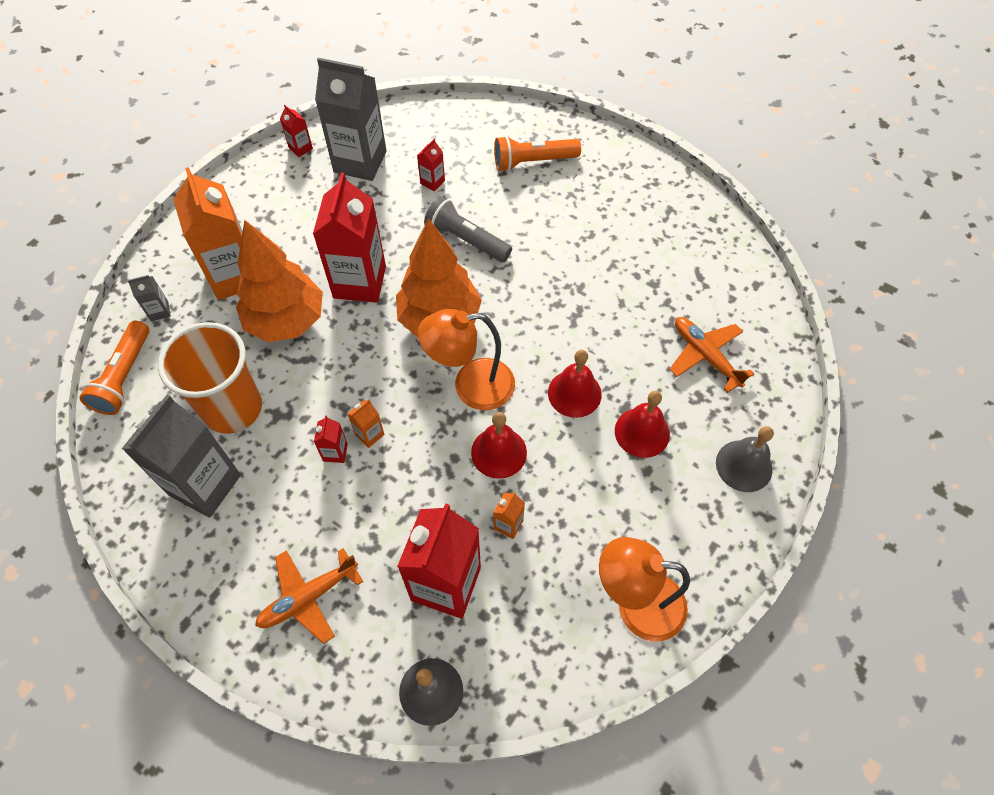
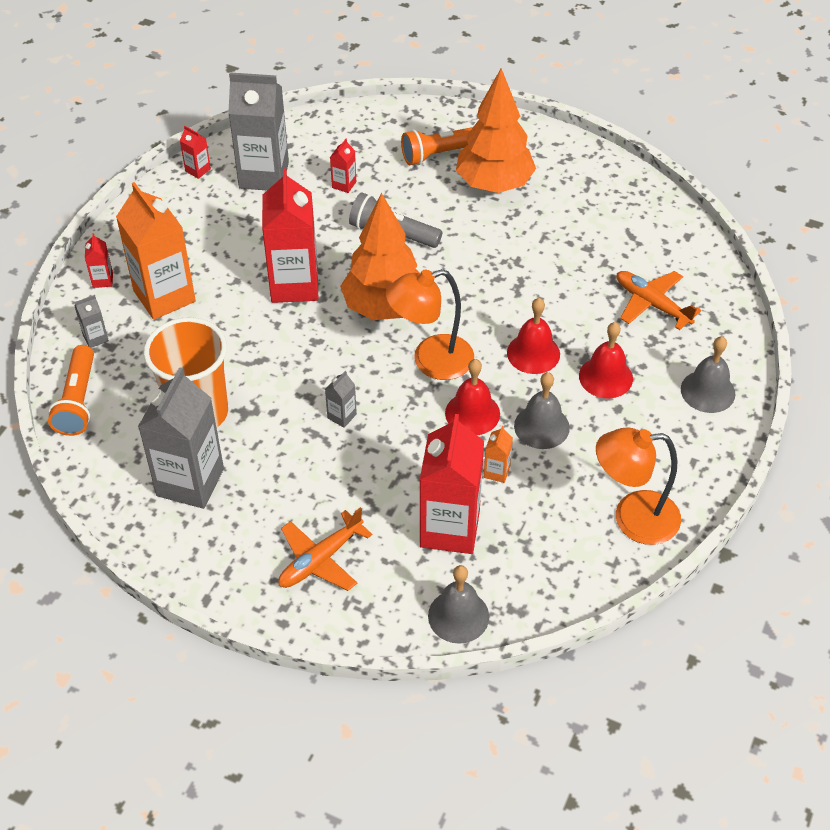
camera: 10 degrees left, 10 degrees down
(286, 321) = (229, 329): orange tree -> orange tree (494, 184)
(335, 452) = (312, 436): red carton -> red carton (102, 280)
(369, 434) = (342, 416): orange carton -> grey carton
(565, 479) = (541, 426): none -> grey bell

